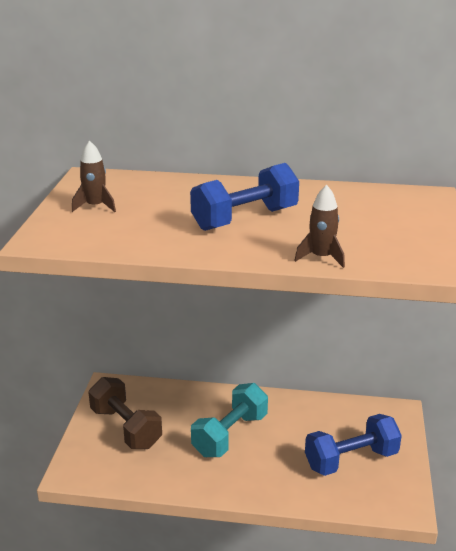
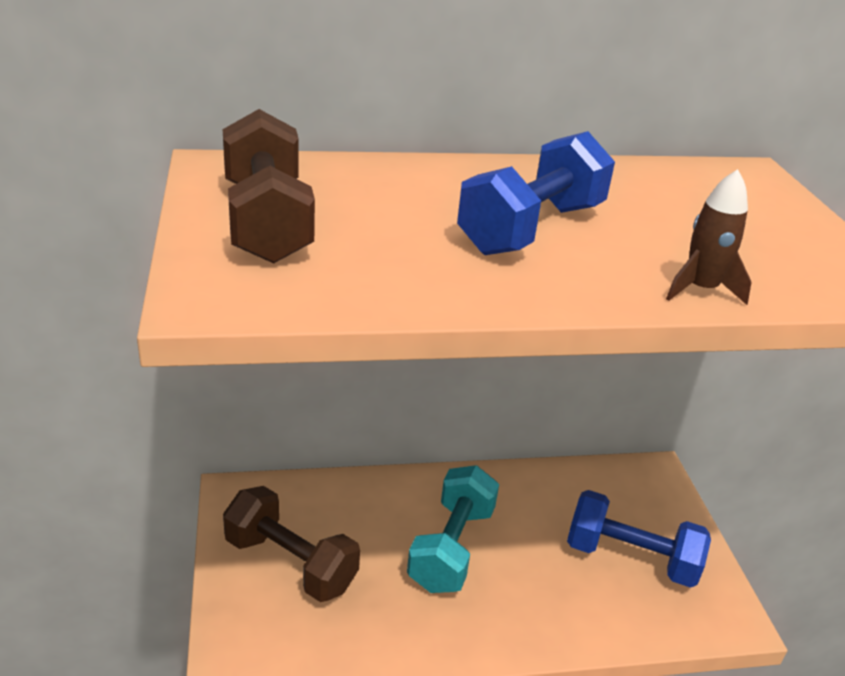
camera: 20 degrees left, 5 degrees up
(95, 206) = (267, 222): brown rocket -> brown dumbbell
(351, 460) = (631, 558): blue dumbbell -> blue dumbbell turned 60 degrees clockwise

